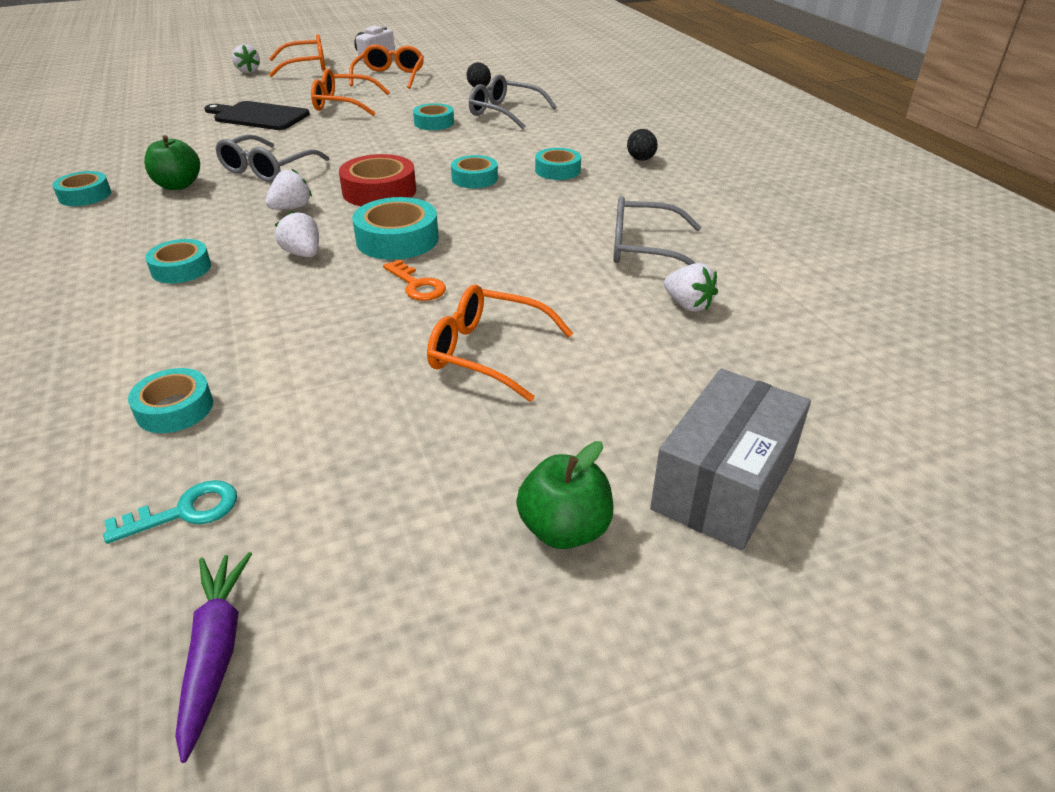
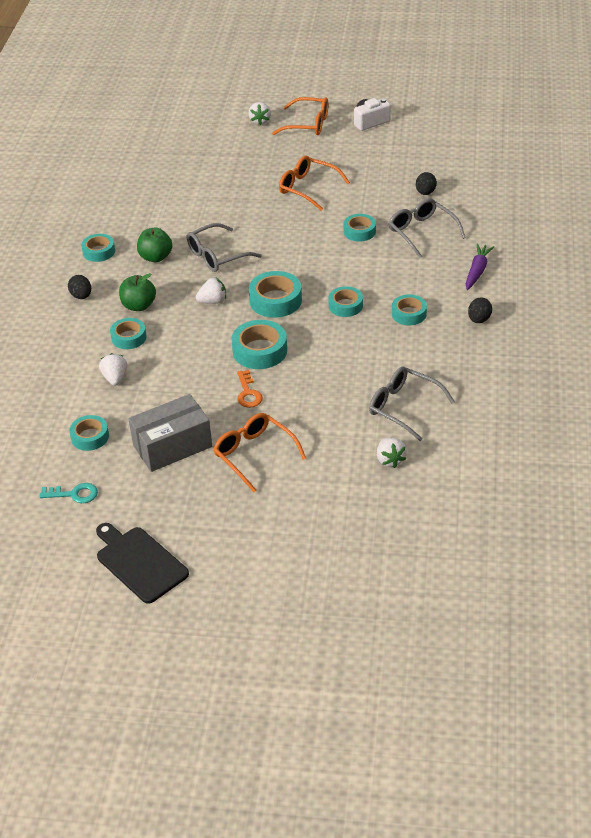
camera: 30 degrees right, 5 degrees up
(76, 242) = (81, 296): none -> black egg
(215, 653) = (62, 558): purple carrot -> purple carrot (477, 271)
(259, 116) = (240, 189): black cutting board -> black cutting board (139, 562)
(303, 254) = (199, 346): white strawberry -> white strawberry (115, 378)
(379, 191) = (275, 300): red tape -> turquoise tape
(390, 77) = (365, 157): orange glasses -> none
(564, 529) = (221, 561): green apple -> green apple (139, 306)
(723, 484) = (308, 568): grey box -> grey box (172, 446)

